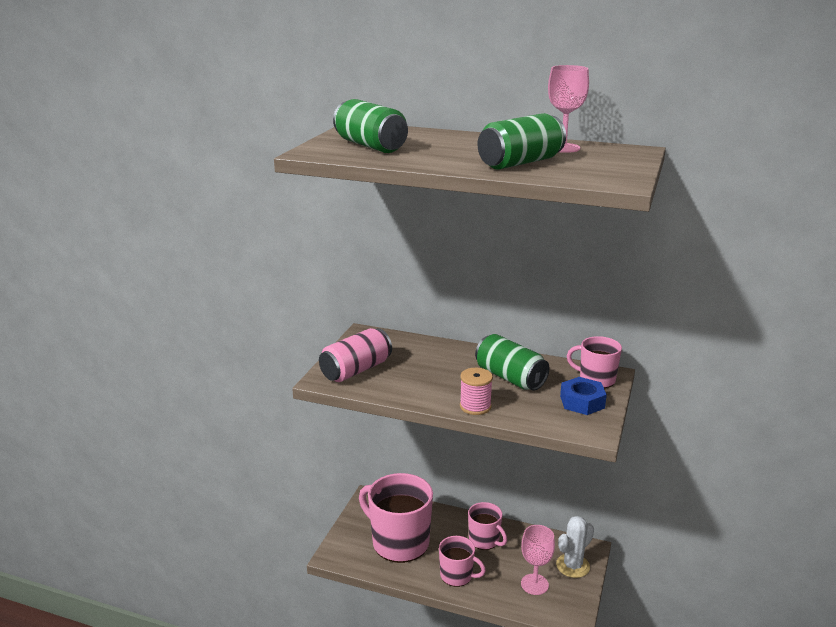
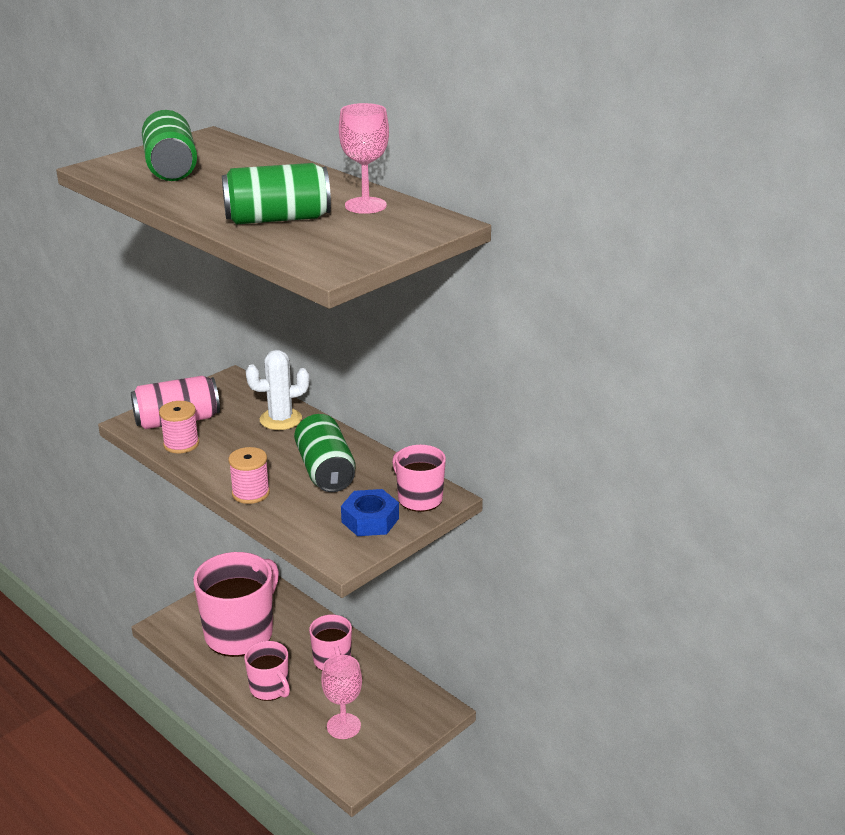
camera: 25 degrees right, 5 degrees up
(379, 386) = (181, 444): none -> pink spool
(399, 542) = (240, 633): pink mug -> pink mug turned 60 degrees clockwise
(573, 566) = (404, 722): white cactus -> white cactus (280, 419)

